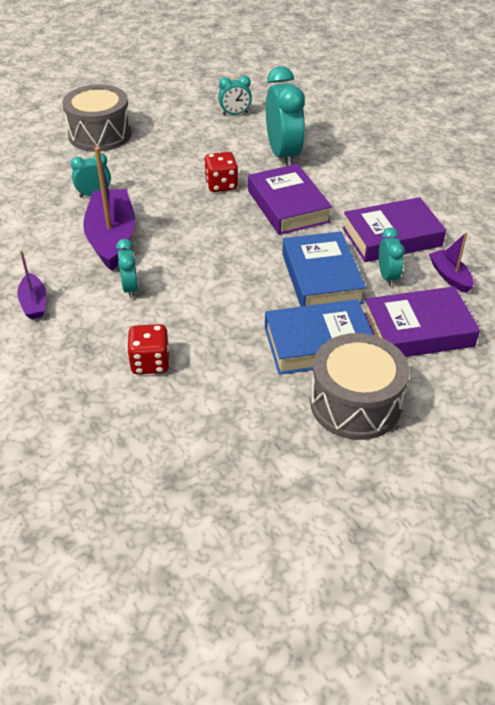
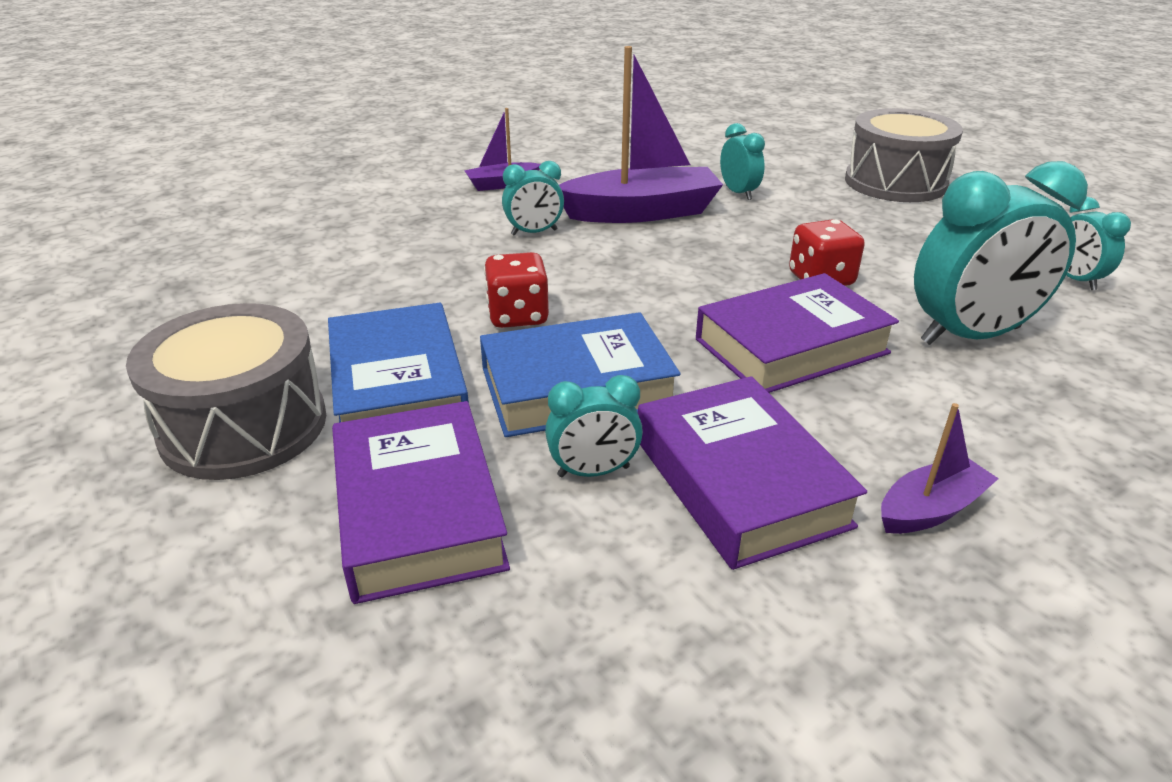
camera: 85 degrees right, 10 degrees down
(150, 363) = (383, 256): red dice -> red dice (518, 316)
(450, 276) = (609, 576): purple boat -> purple boat (930, 509)

